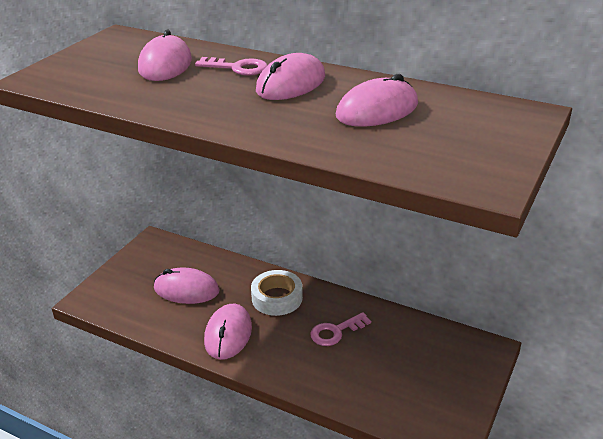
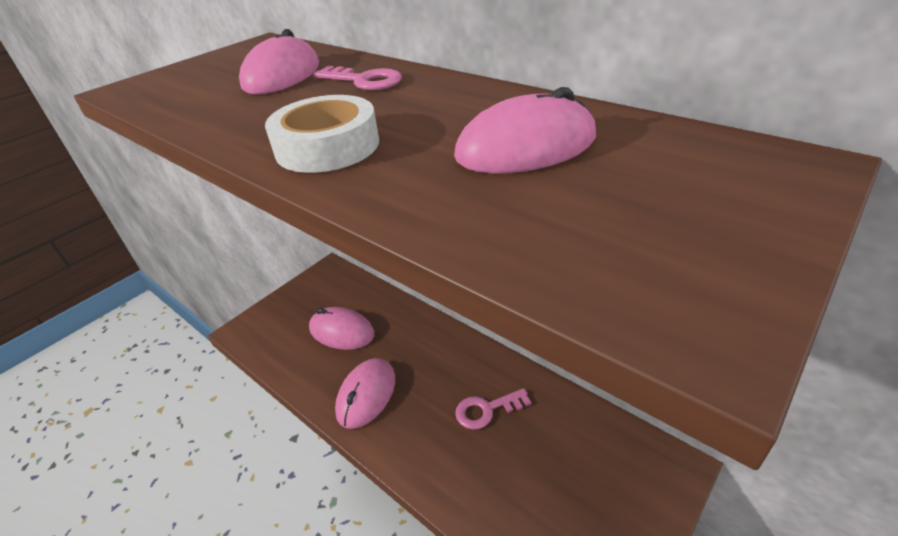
camera: 15 degrees right, 5 degrees up
(277, 298) = (432, 354): white tape -> white tape (327, 146)
(291, 84) = (419, 103): pink mouse -> none

